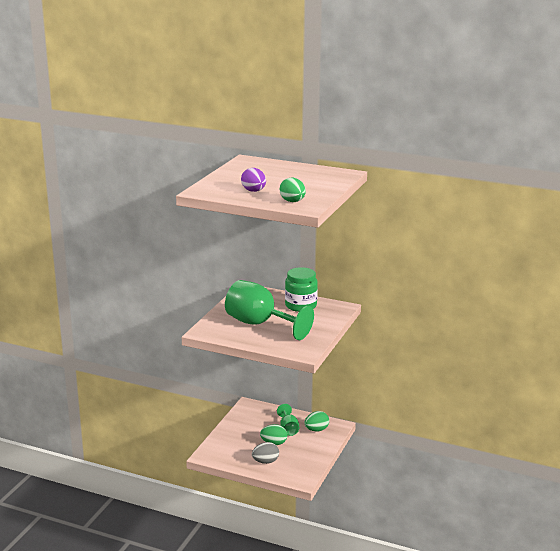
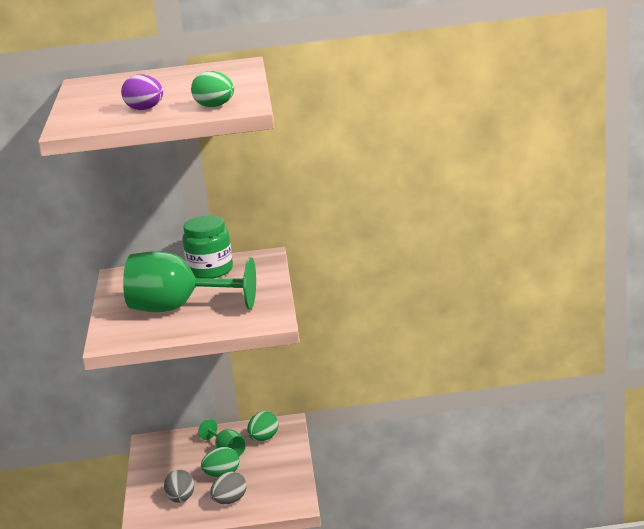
camera: 25 degrees left, 0 degrees up
(238, 449) = (181, 499): none -> grey egg

